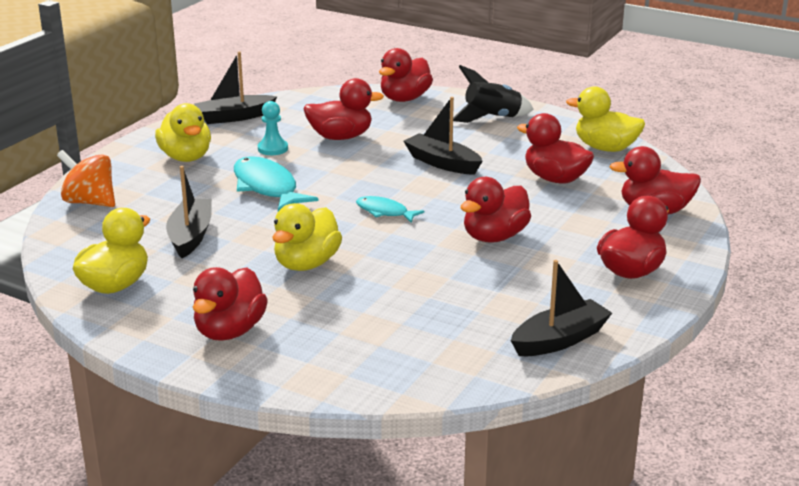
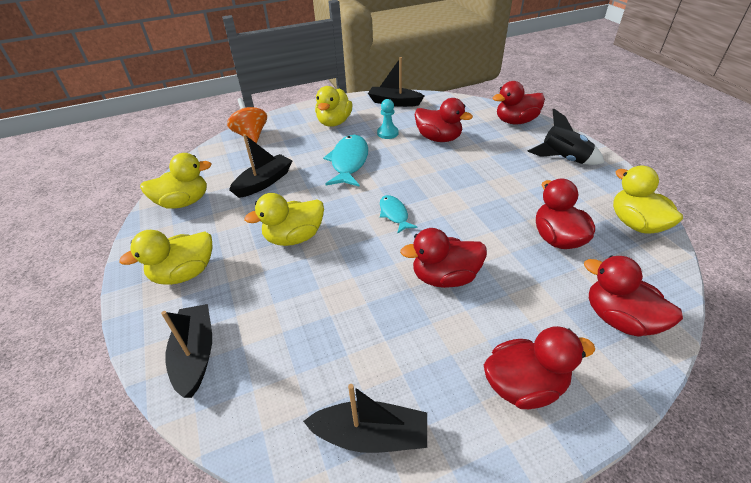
camera: 40 degrees right, 15 degrees up
(230, 331) = (184, 273): red duck -> yellow duck
(442, 163) = (482, 186): black boat -> black boat (195, 355)

